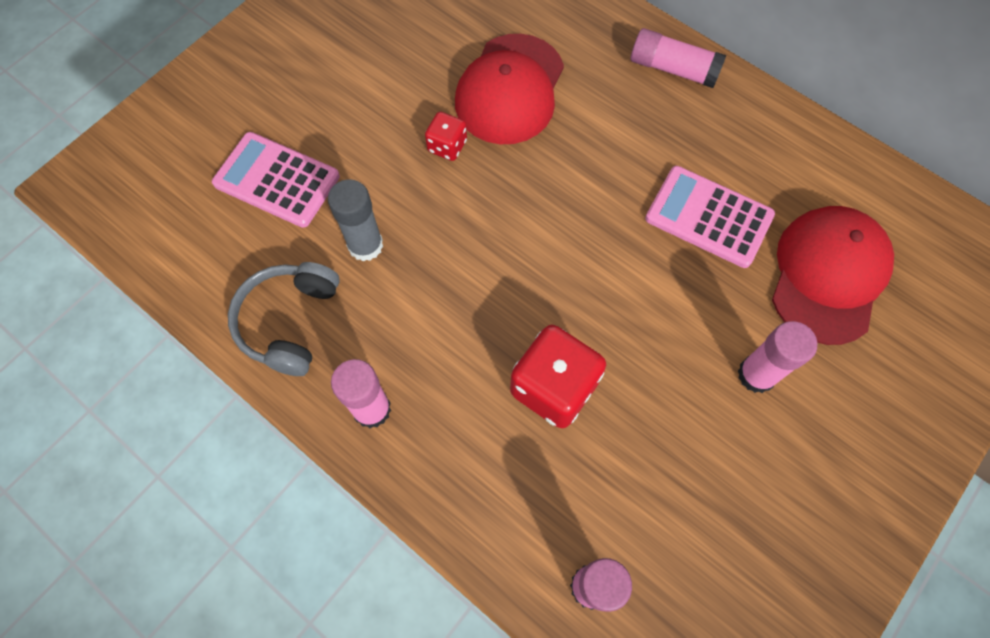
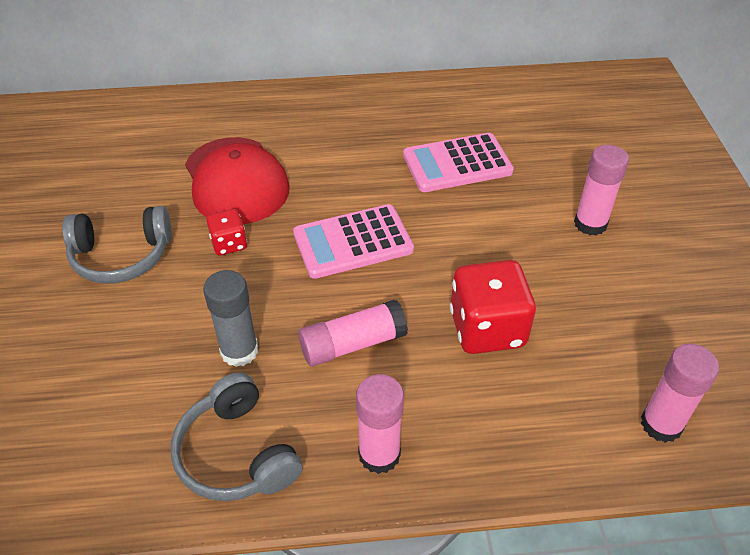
camera: 45 degrees left, 20 degrees down
(277, 180) = (105, 364): pink calculator -> pink calculator (353, 242)
(366, 96) = (121, 256): none -> grey headphones
(673, 69) = (335, 103): pink glue stick -> pink glue stick (353, 344)
(828, 275) = (559, 146): red cap -> none

